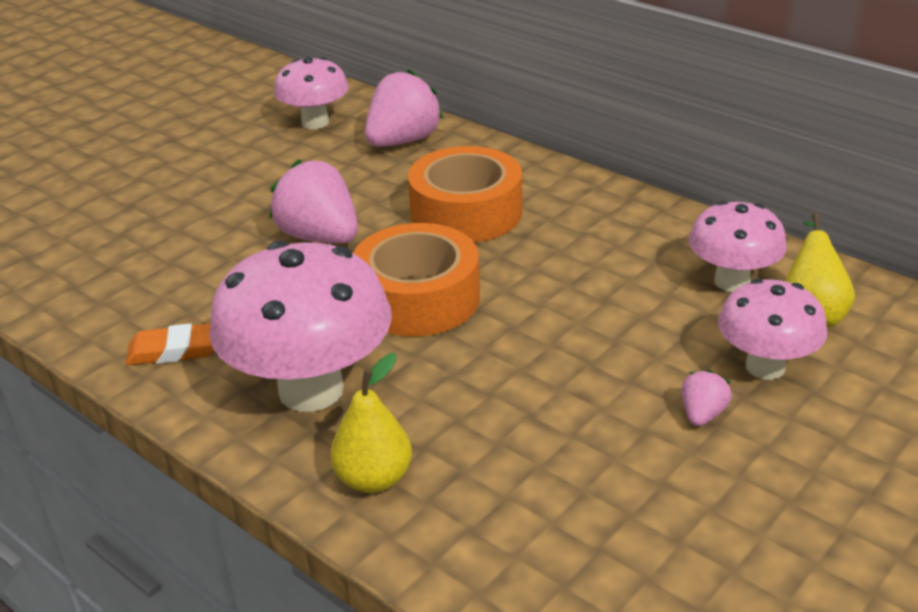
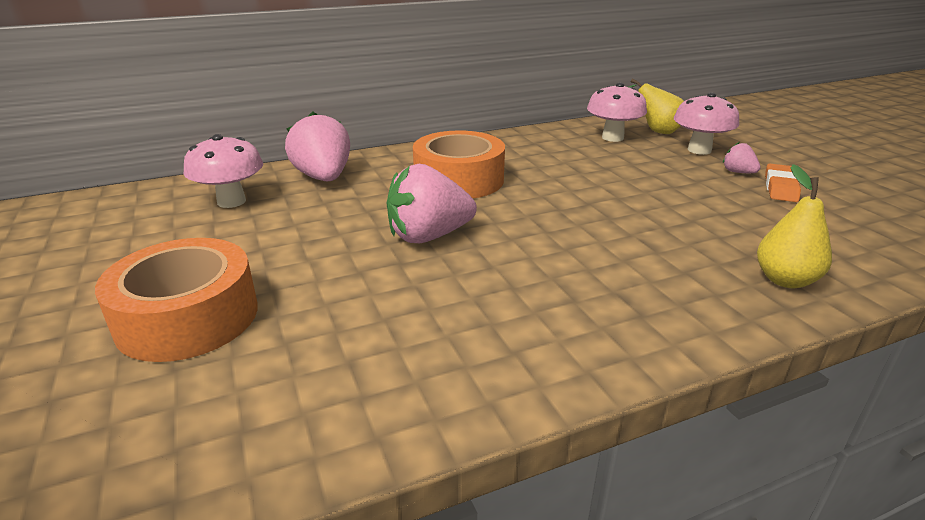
camera: 65 degrees left, 5 degrees down
(175, 350) = (554, 343): orange eraser -> orange eraser (780, 187)
(311, 390) = (658, 283): pink mushroom -> none
(417, 298) = (558, 218): orange tape -> orange tape (188, 317)

